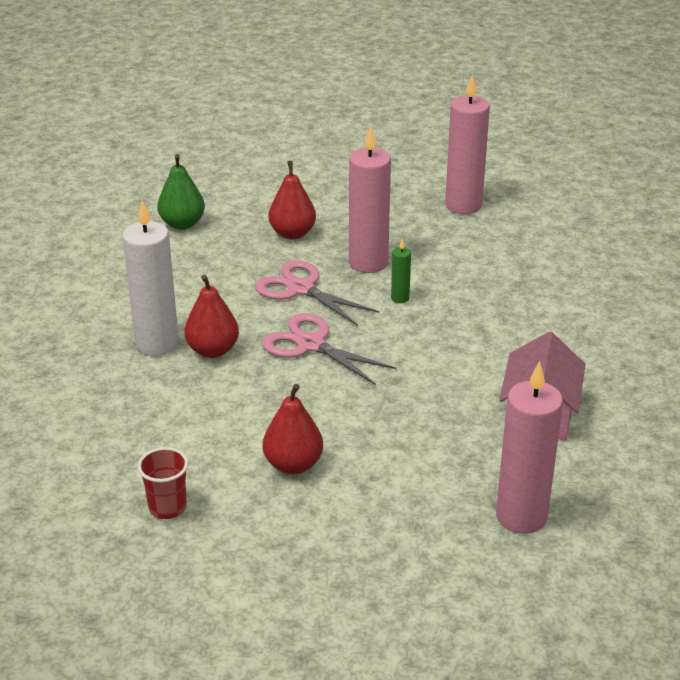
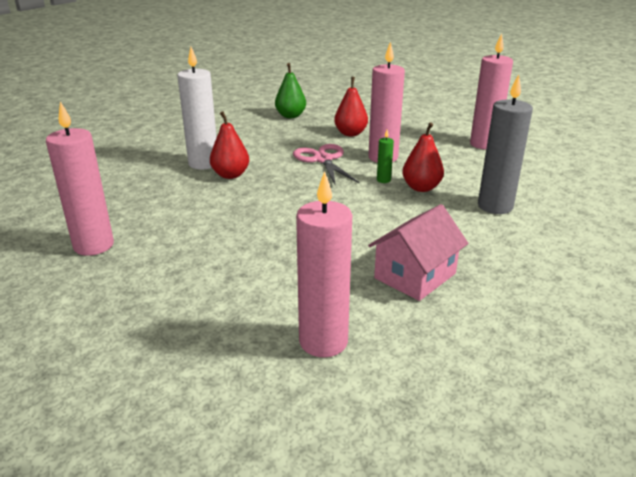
camera: 30 degrees right, 5 degrees down
(167, 507) = (94, 246): red cup -> pink candle
(293, 464) = (199, 248): red pear -> red pear (421, 188)
(311, 344) = (294, 188): pink scissors -> none
(544, 297) = (495, 206): none -> grey candle

